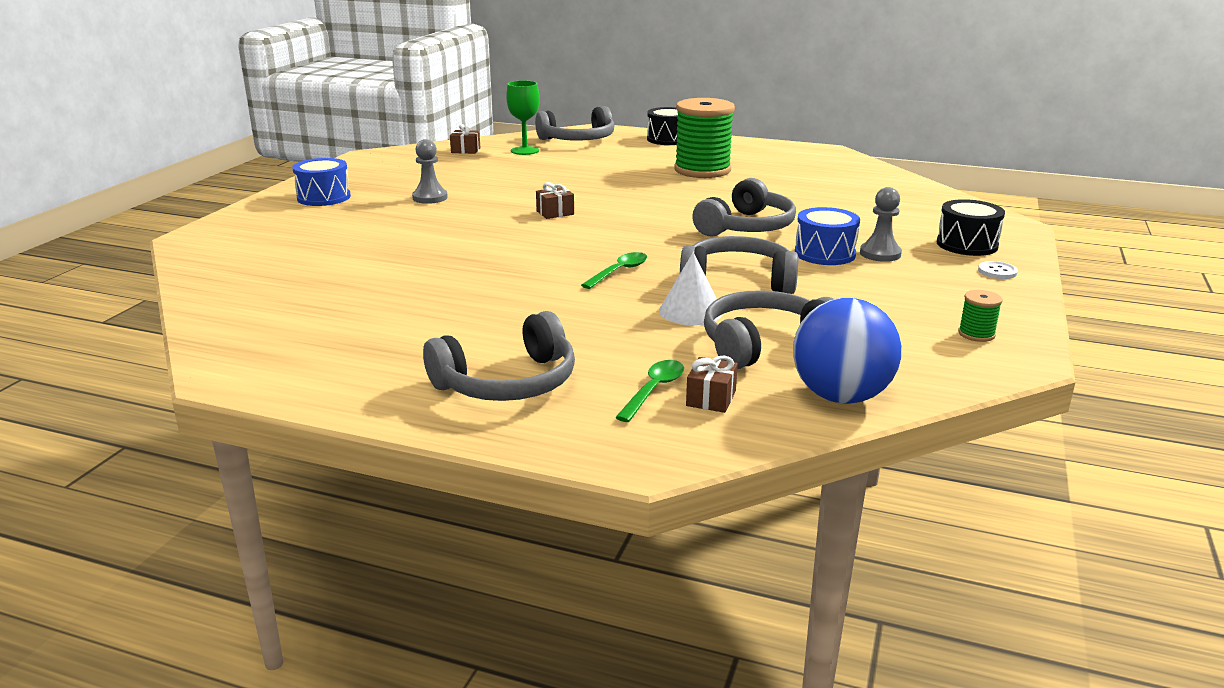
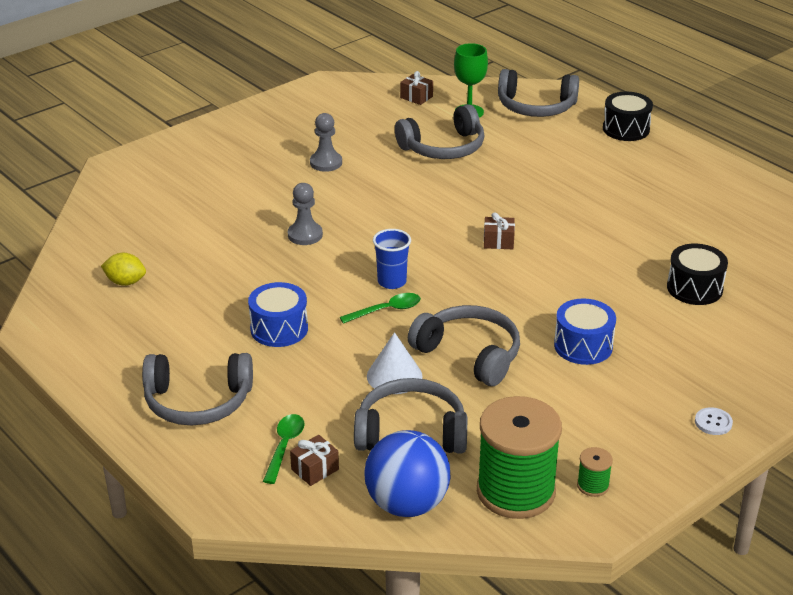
camera: 30 degrees right, 10 degrees up
(304, 314) = (125, 282): none -> yellow lemon
(324, 197) = (244, 138): blue drum -> blue drum (279, 329)
(555, 213) = (409, 215): brown gift -> brown gift (498, 241)
(597, 253) = (392, 282): none -> blue cup
(653, 390) = (284, 446): green spoon -> green spoon turned 45 degrees counterclockwise
(702, 170) = (605, 190): green spool -> green spool (516, 491)
(747, 227) = (554, 287): grey headphones -> grey headphones (443, 148)
(880, 254) = (633, 363): grey pawn -> grey pawn (305, 235)
(967, 245) = (732, 379): black drum -> black drum (694, 288)

